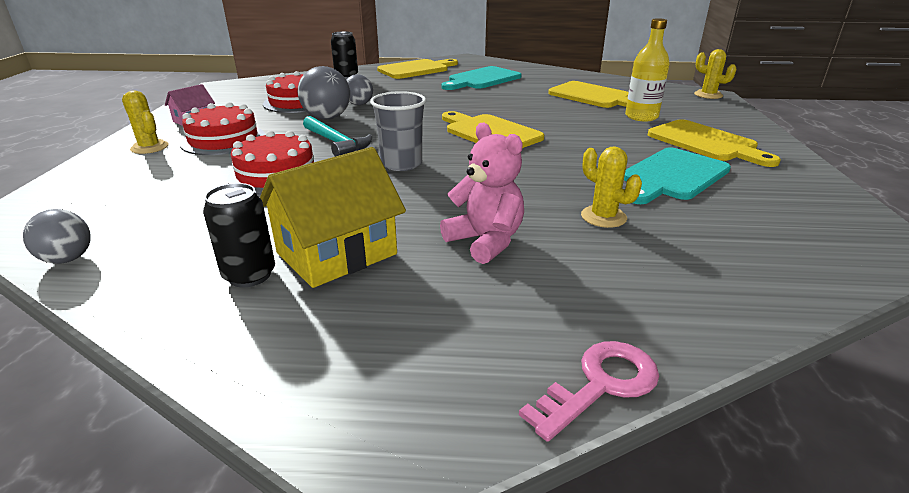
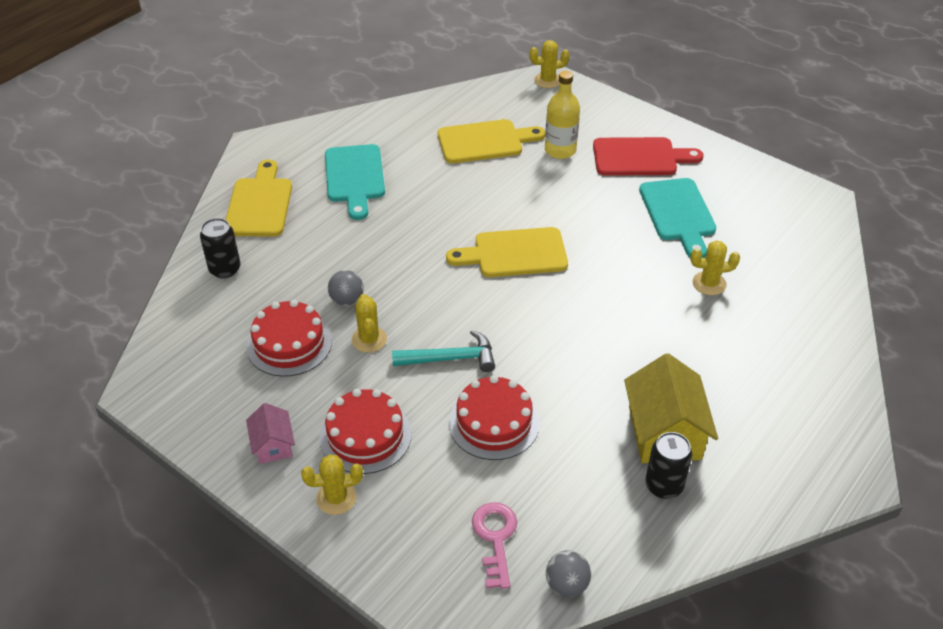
camera: 55 degrees left, 15 degrees up
(327, 118) = (369, 339): grey ball -> yellow cactus
(401, 164) = (538, 338): grey cup -> none
(485, 241) = (700, 355): pink teddy bear -> none
(600, 385) = (857, 385): pink key -> pink key (495, 538)
(706, 143) = (639, 157): yellow cutting board -> red cutting board

